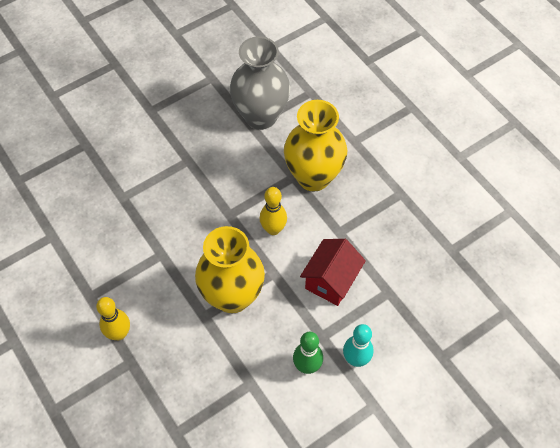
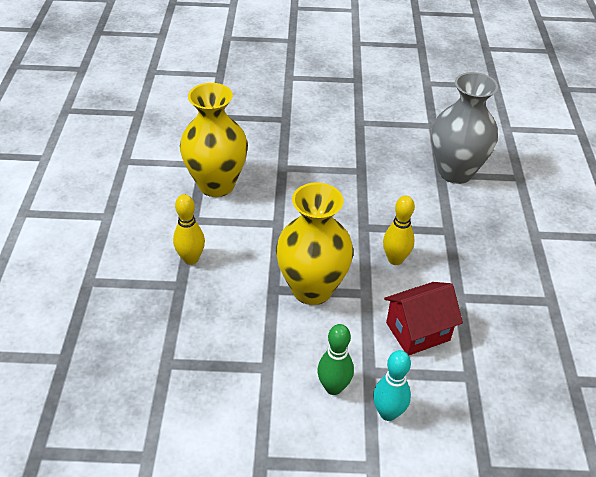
camera: 35 degrees right, 15 degrees down
(313, 177) = (469, 241): yellow vase -> yellow vase (216, 185)

